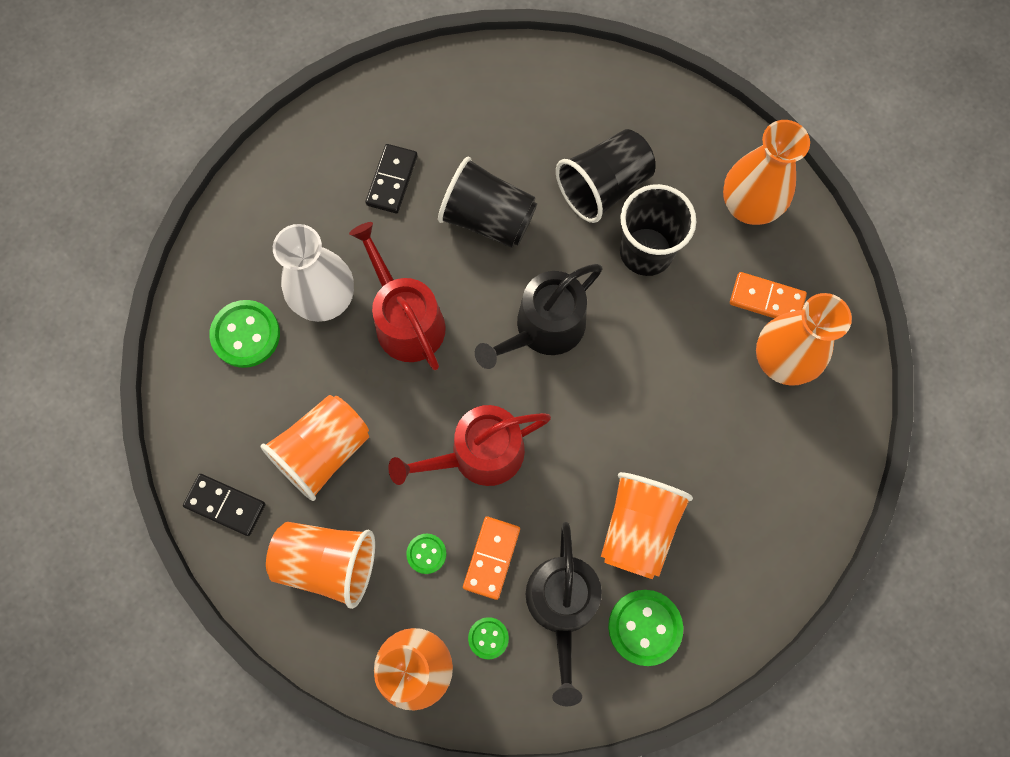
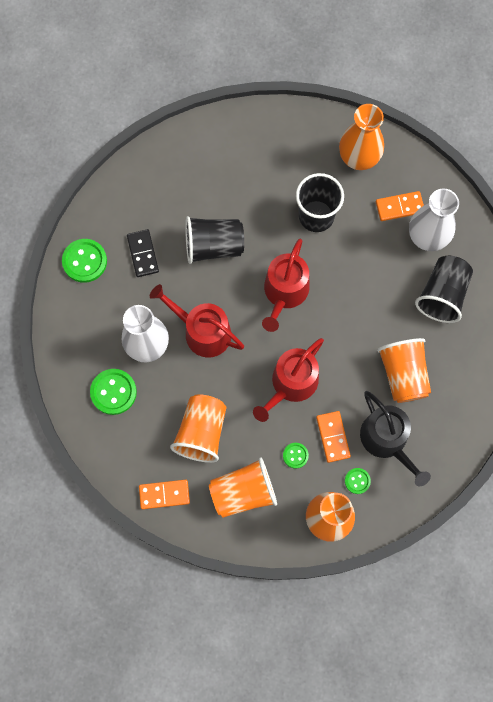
camera: 30 degrees left, 0 degrees up
(225, 505) = (164, 494): black domino -> orange domino
(543, 329) = (284, 293): black watering can -> red watering can
(603, 187) = (269, 191): black cup -> black cup (442, 295)
(644, 627) = (438, 426): green button -> green button (84, 261)
(781, 360) = (427, 237): orange vase -> white vase

